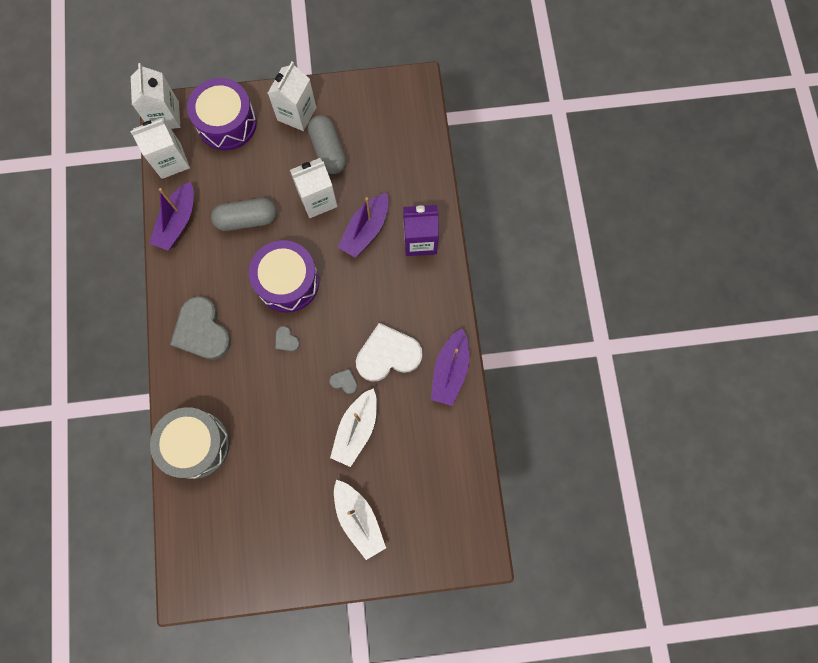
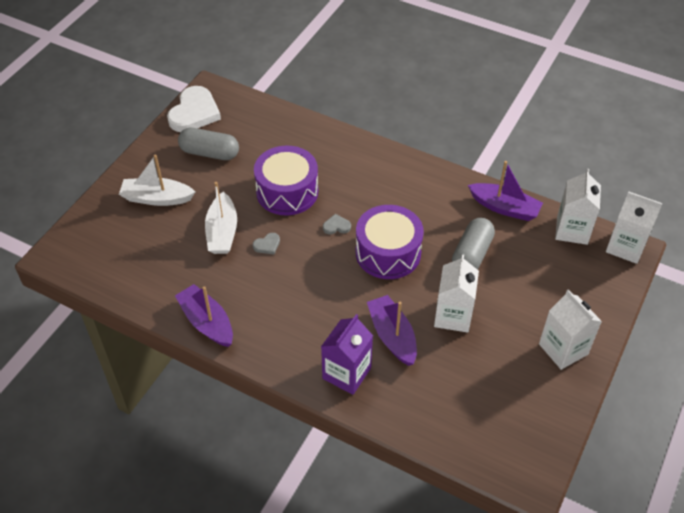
camera: 125 degrees right, 25 degrees down
(178, 222) = (504, 208): purple boat -> purple boat turned 150 degrees clockwise
(196, 444) = (303, 137): grey drum -> none
(202, 331) = (390, 179): grey heart -> none
(227, 123) = (588, 288): purple drum -> purple drum (287, 192)
(328, 151) = (501, 352): grey capsule -> grey capsule (209, 153)
(356, 429) = (222, 232): white boat -> white boat turned 150 degrees counterclockwise
(388, 354) = (262, 286): white heart -> white heart (194, 112)

